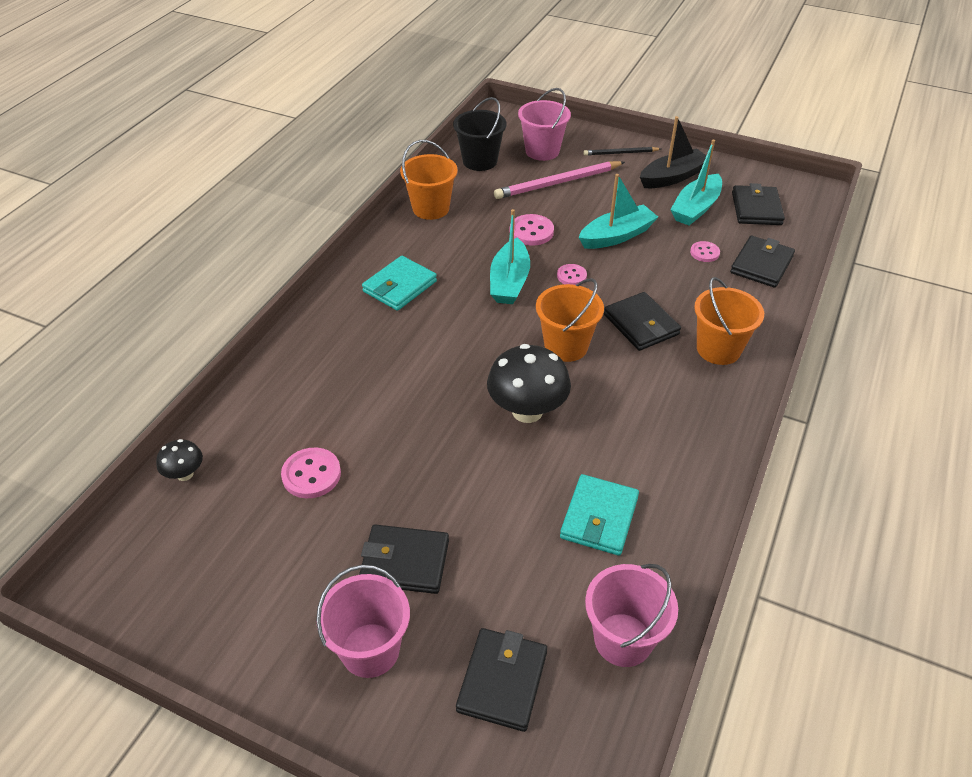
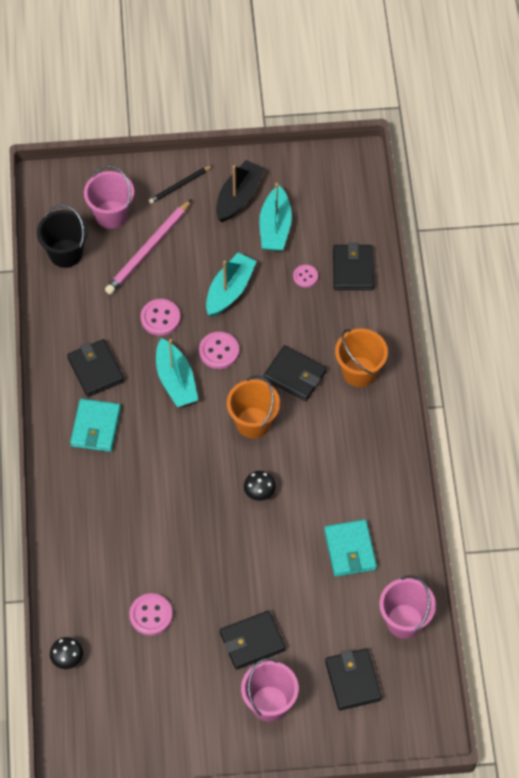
camera: 30 degrees left, 15 degrees up
(431, 208) = (62, 331): orange bucket -> none
(527, 411) = (259, 493): black mushroom -> black mushroom, size x0.51
(571, 276) = (219, 351): pink button -> pink button, size x1.57
(756, 209) = (322, 205): black wallet -> black wallet (96, 370)

